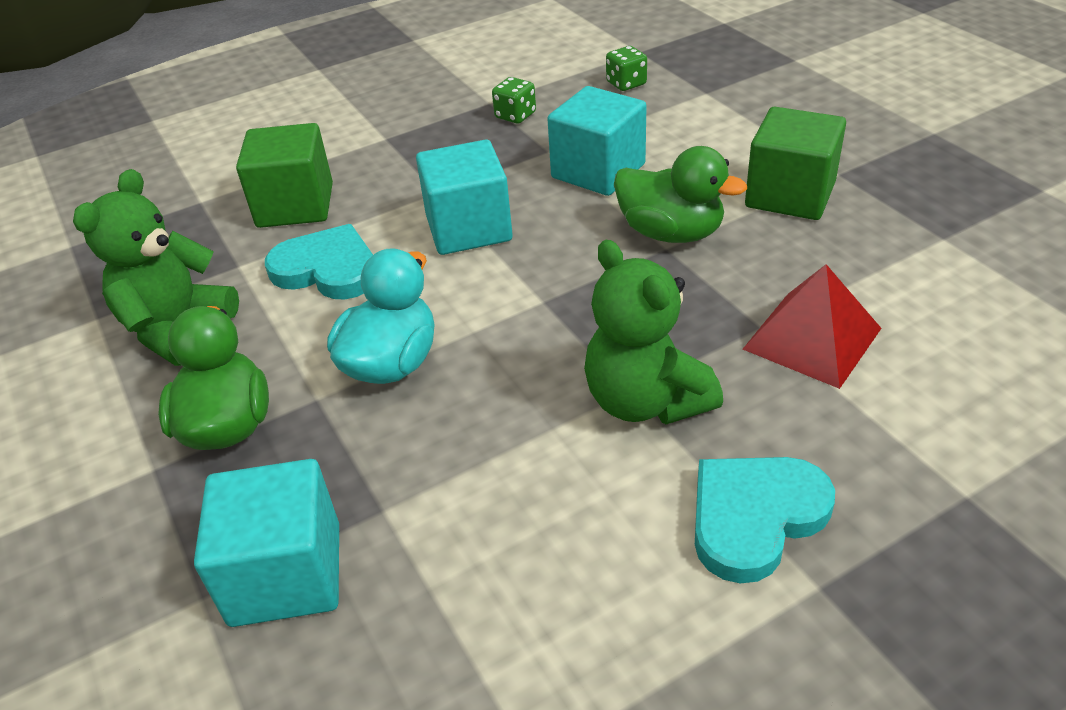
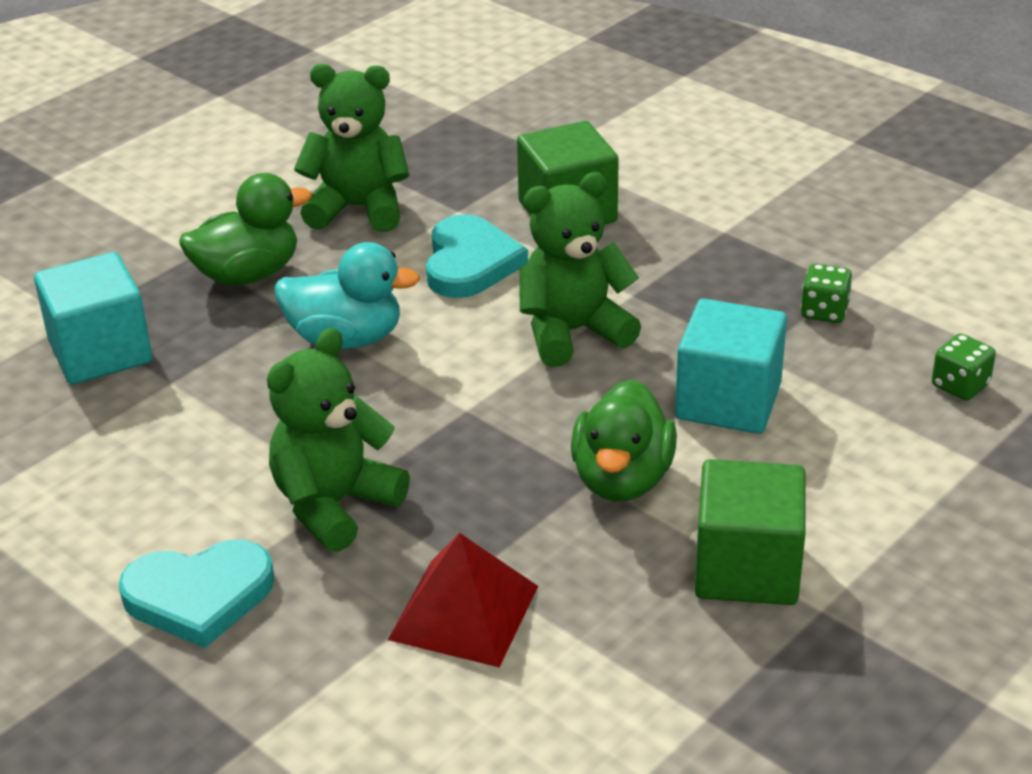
camera: 70 degrees right, 5 degrees down
(468, 228) = (572, 332): turquoise cube -> green teddy bear
(754, 517) = (199, 596): turquoise heart -> turquoise heart turned 135 degrees clockwise

